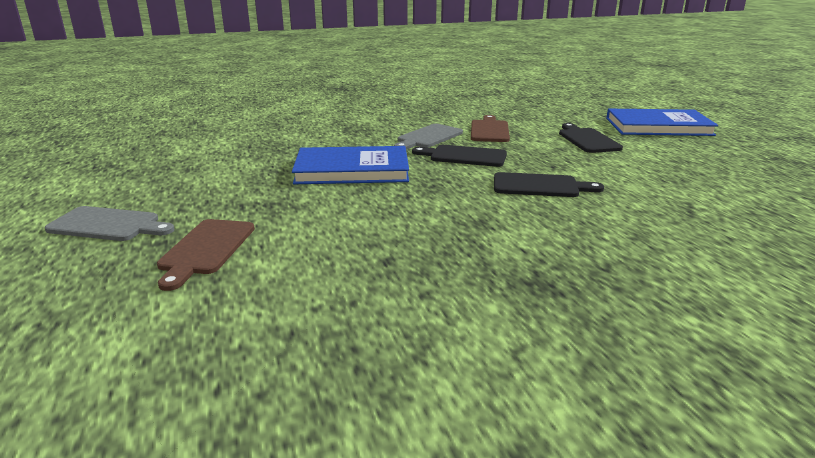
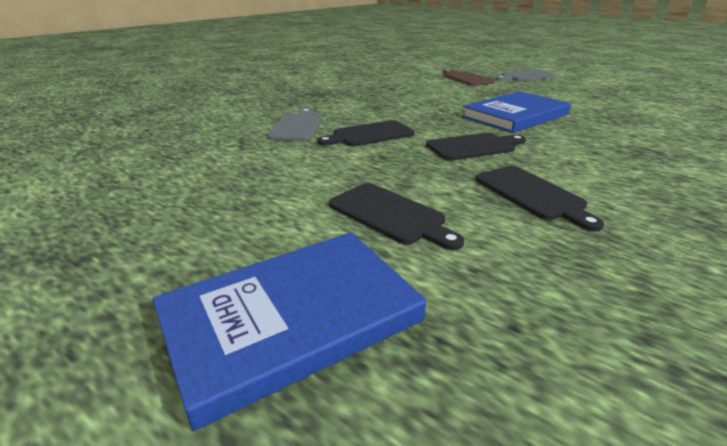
camera: 145 degrees right, 5 degrees up
(428, 137) = (558, 161): grey cutting board -> grey cutting board (297, 126)
(489, 130) = (532, 194): brown cutting board -> black cutting board

